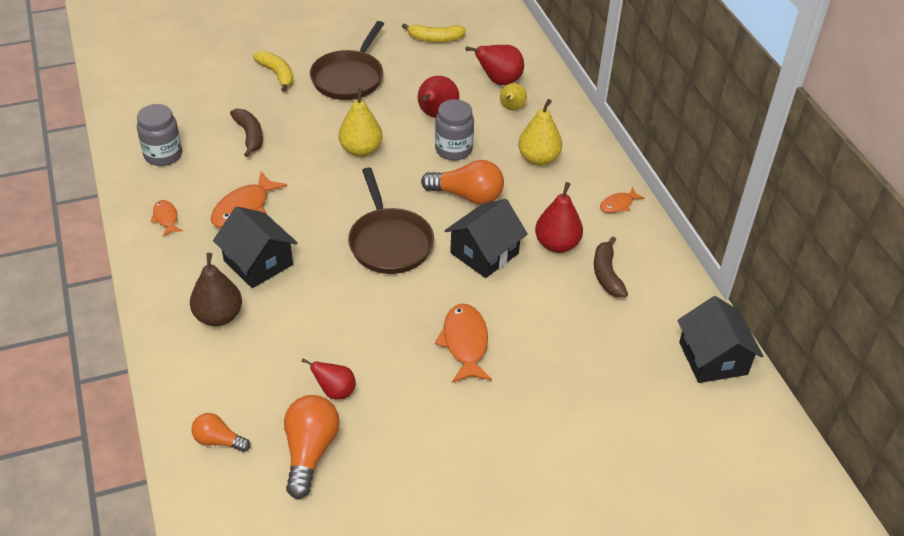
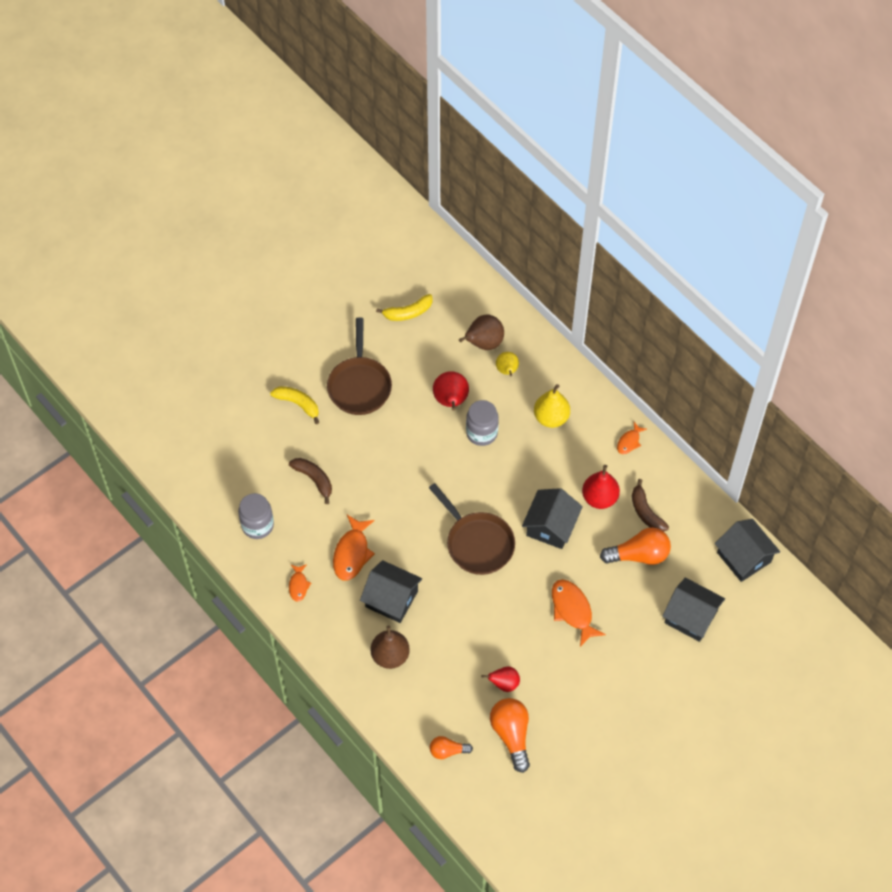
camera: 20 degrees left, 15 degrees up
(166, 218) = (298, 585): orange fish -> orange fish turned 135 degrees counterclockwise
(361, 150) = (410, 461): yellow pear -> none
(467, 196) = (513, 476): orange light bulb -> orange light bulb (639, 555)
(499, 81) = (483, 343): red pear -> brown pear
(614, 399) = (691, 617): none -> black house

